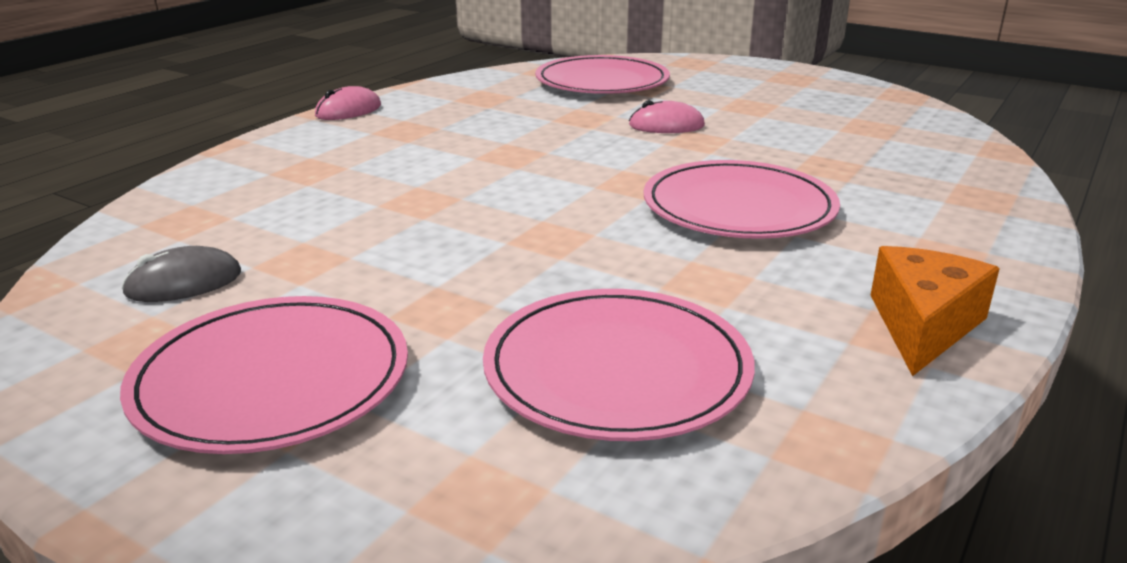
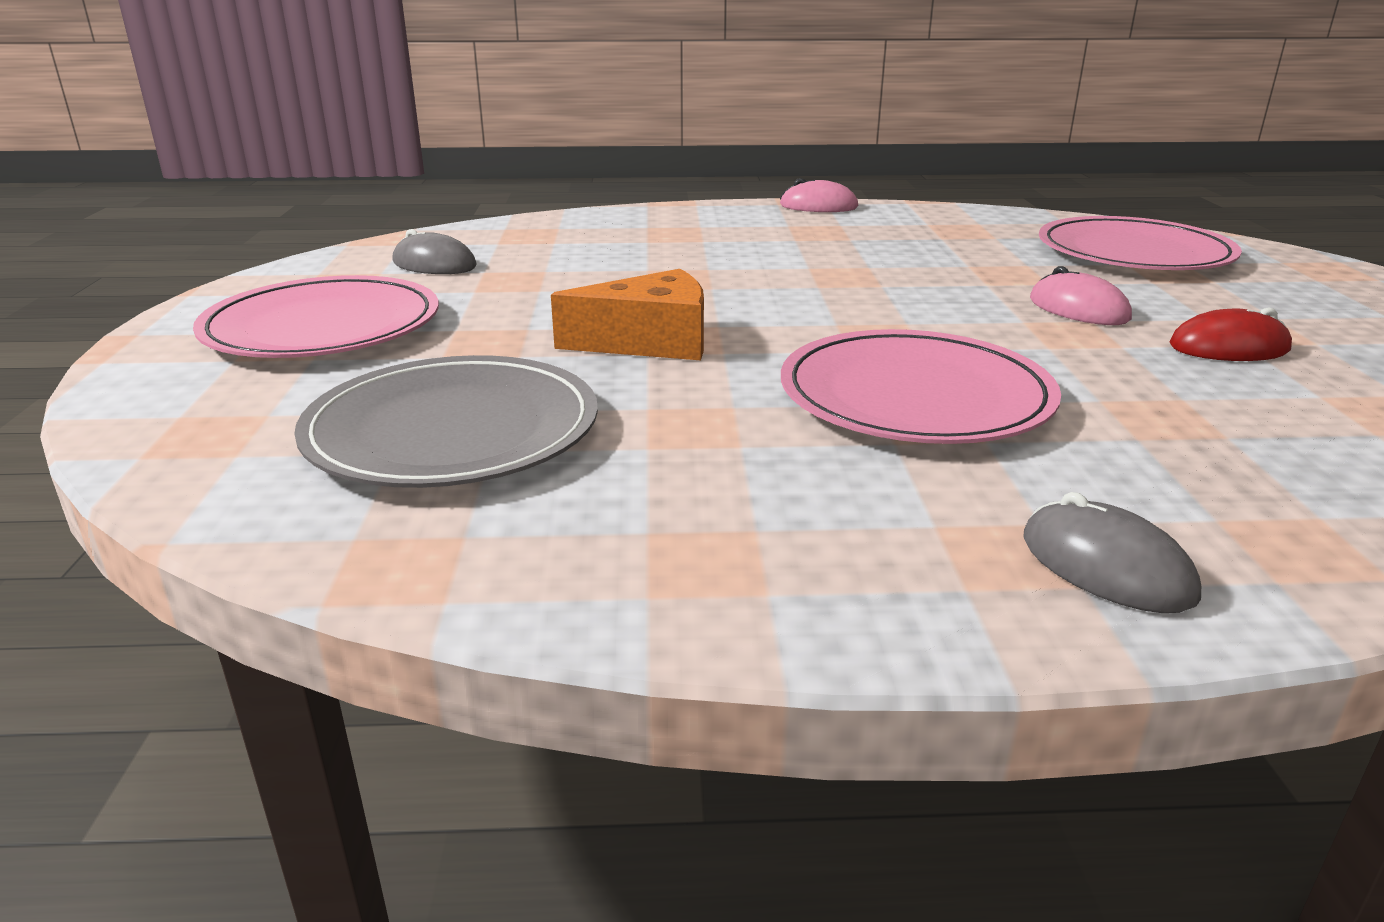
camera: 55 degrees right, 0 degrees up
(617, 370) = (452, 430): pink plate -> grey plate
(763, 120) = (1229, 347): none -> red mouse
(923, 325) = (753, 572): orange cheese -> orange cheese (650, 342)
(974, 240) = (1106, 566): none -> grey mouse

